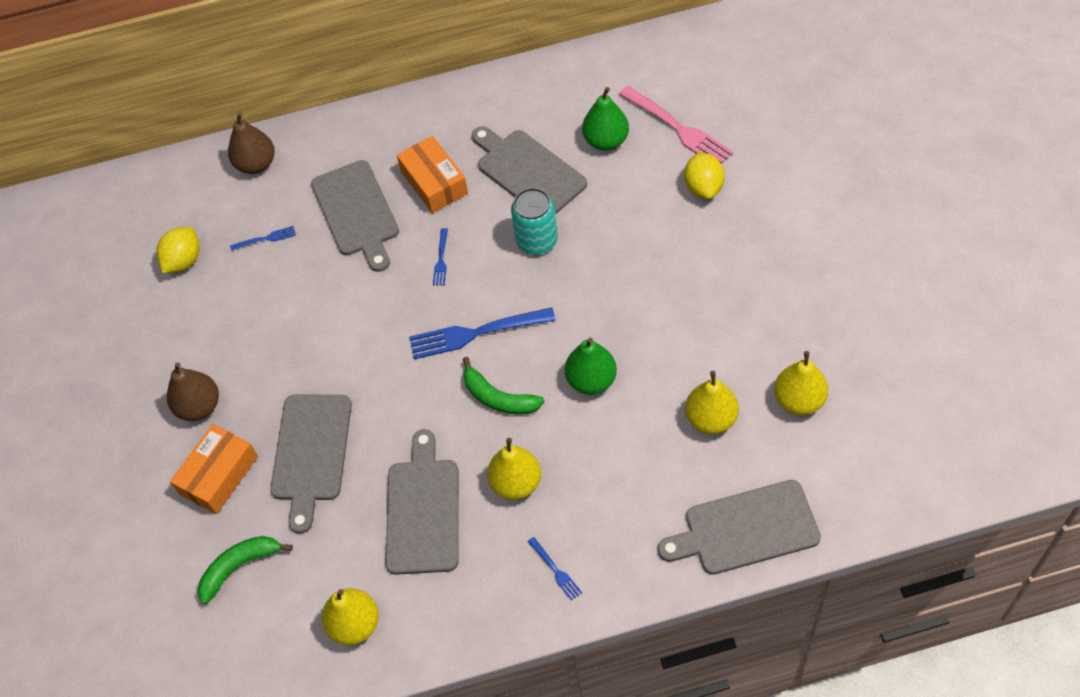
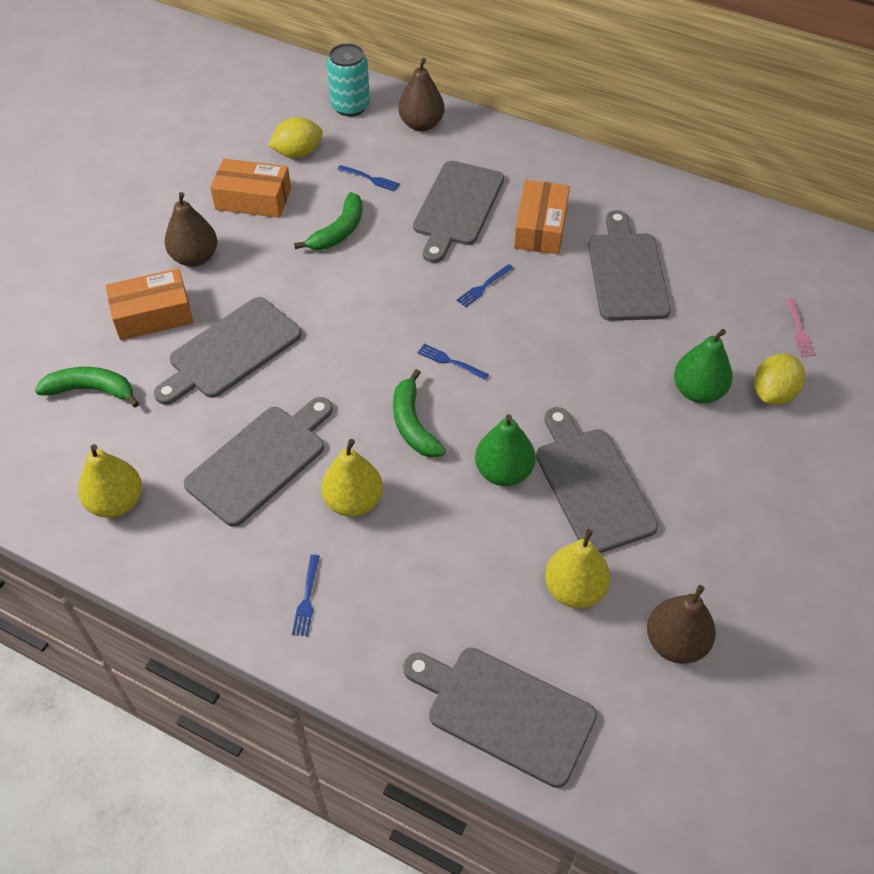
camera: 35 degrees right, 5 degrees down
(191, 325) = (253, 199): none -> orange box
(288, 299) = (339, 231): none -> green banana
(476, 333) = (450, 361): blue fork -> blue fork, size x0.47
(537, 241) = (577, 329): turquoise can -> turquoise can (350, 106)
(606, 141) = (721, 295): green pear -> green pear (698, 391)
(654, 342) = (592, 485): none -> grey cutting board
(678, 128) = (799, 330): pink fork -> pink fork, size x0.47
(799, 400) = (675, 642): yellow pear -> brown pear

